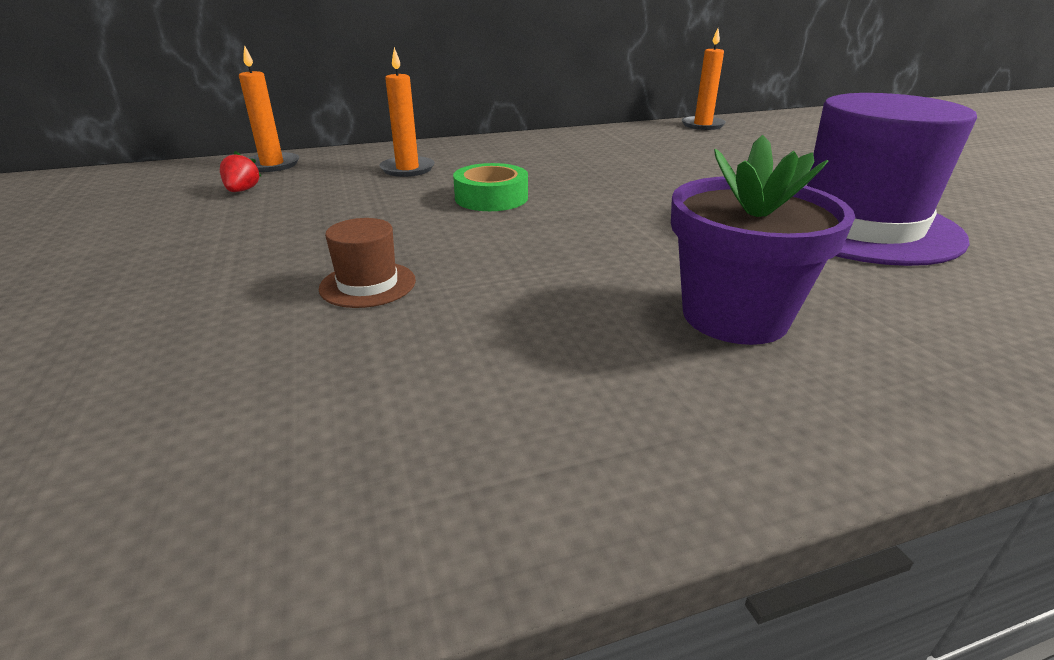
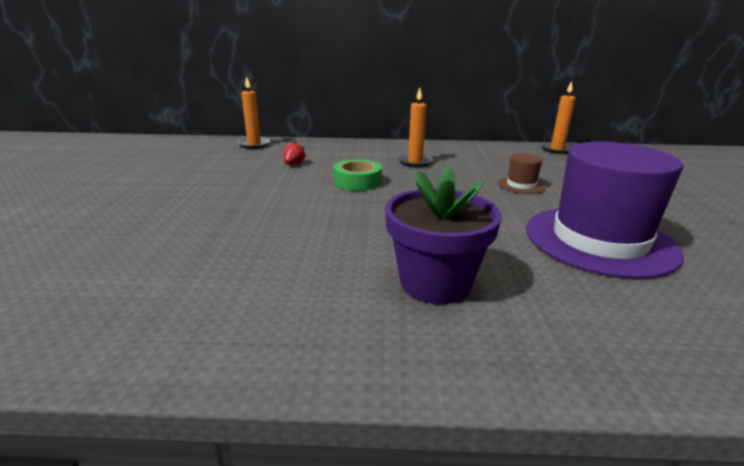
camera: 20 degrees right, 5 degrees down
(242, 191) = (226, 158): red strawberry -> red strawberry (293, 164)
(368, 284) = (241, 222): brown hat -> brown hat (521, 185)
(407, 169) = (325, 156): orange candle -> orange candle (415, 162)

